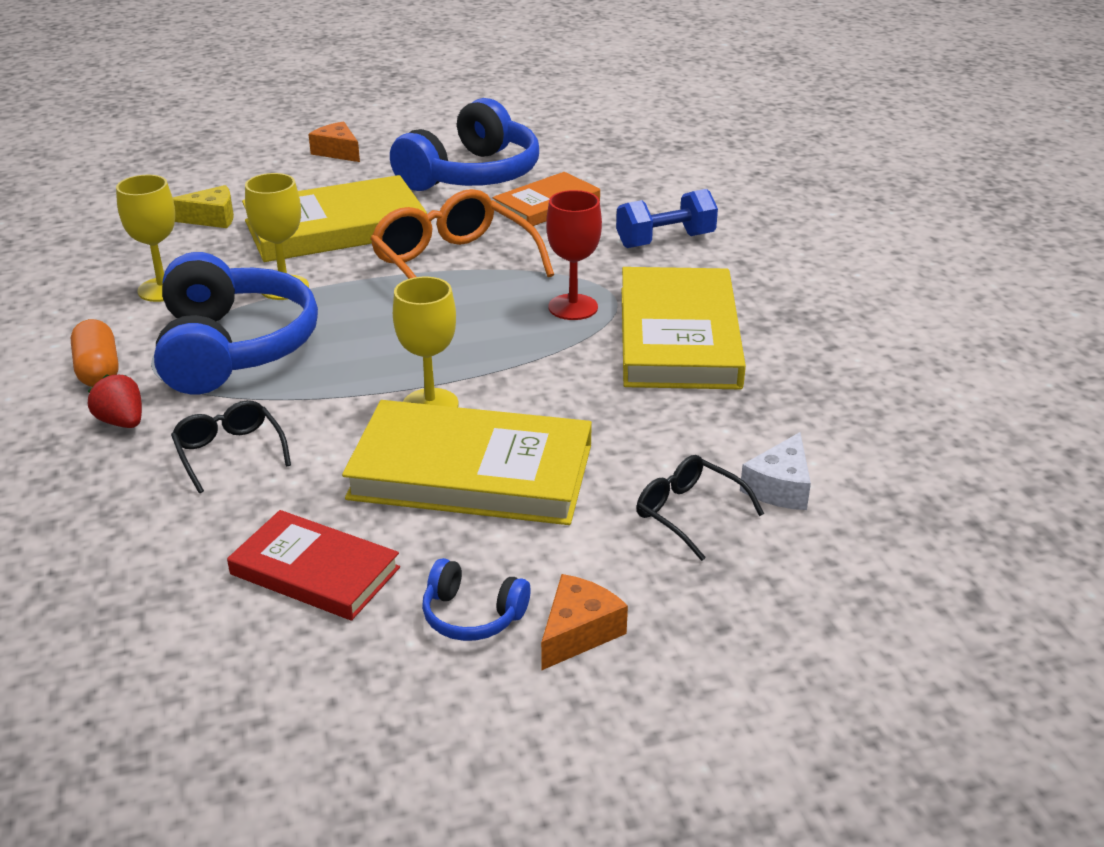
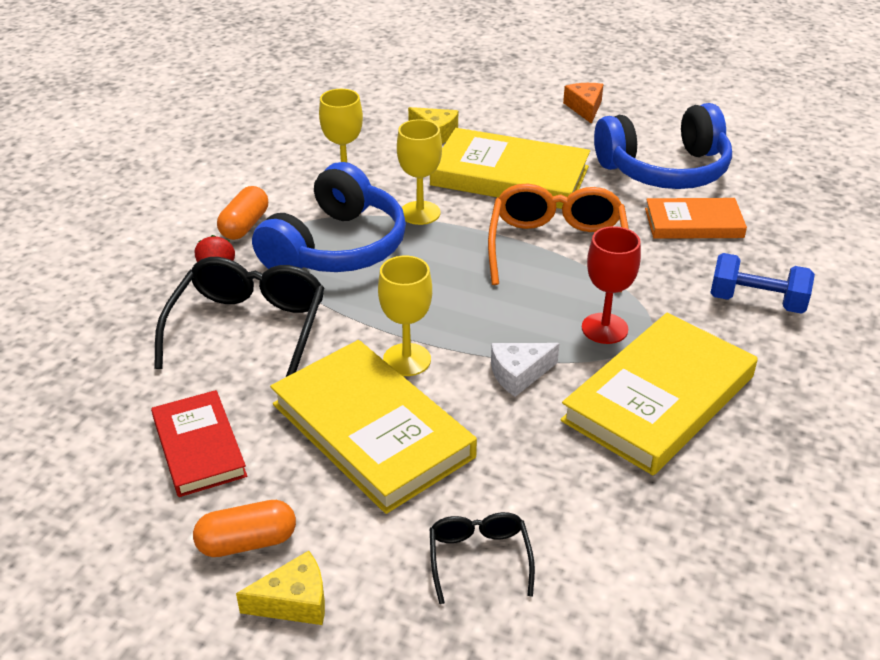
camera: 40 degrees right, 5 degrees up
(229, 452) = (248, 328): black glasses -> black glasses, size x1.87
(472, 615) = (247, 542): blue headphones -> orange capsule
(578, 632) = (294, 601): orange cheese -> yellow cheese
(780, 487) = (576, 581): white cheese -> white cheese (519, 374)

